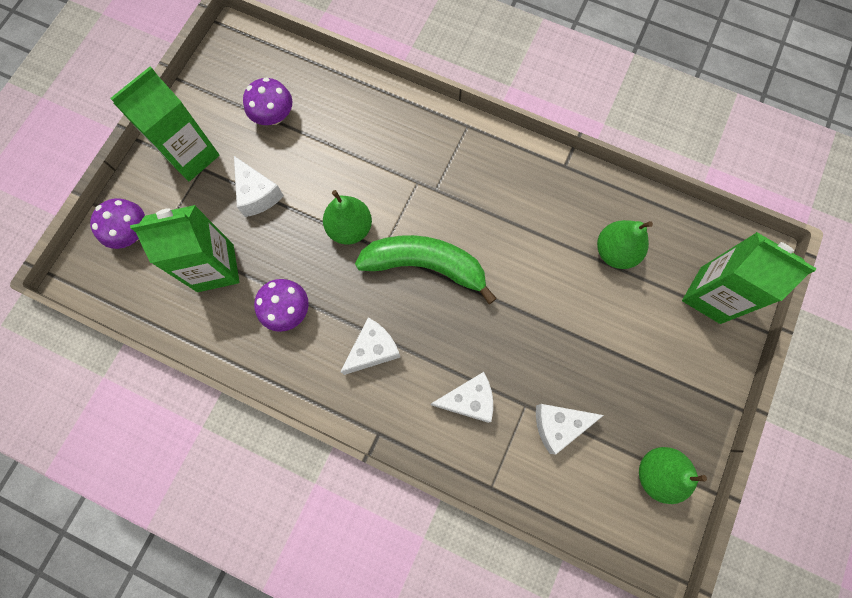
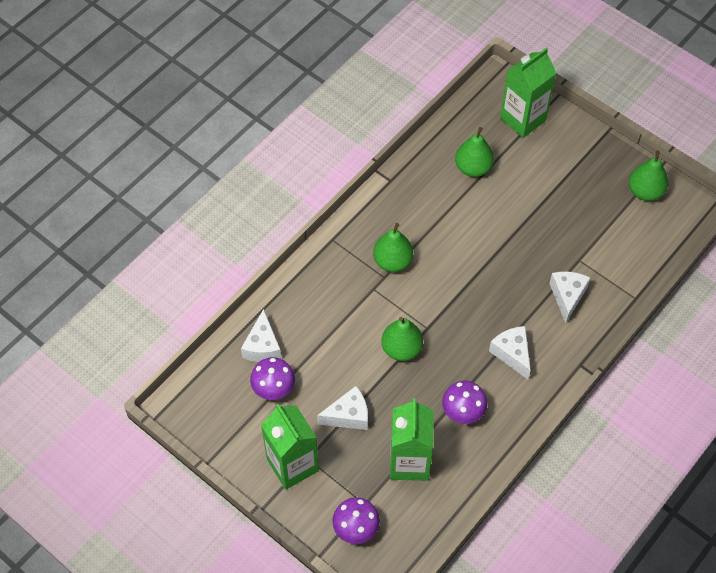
camera: 75 degrees left, 15 degrees down
(425, 266) = (450, 300): green banana -> none
(458, 193) = (392, 261): none -> green pear
(558, 425) = (598, 242): white cheese -> white cheese (262, 346)

